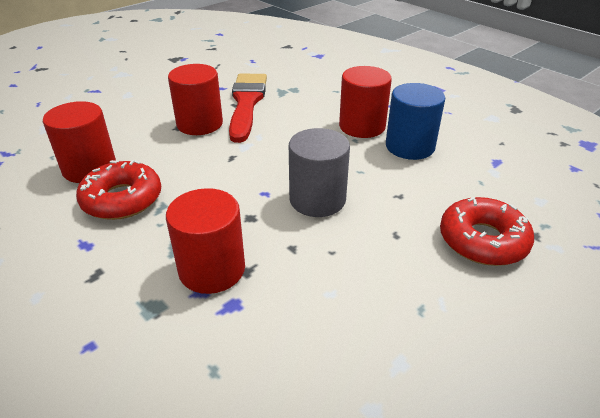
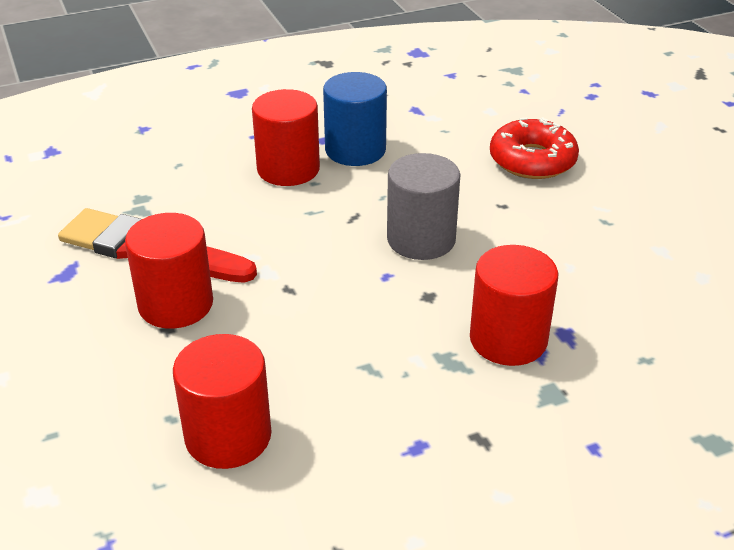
camera: 70 degrees left, 0 degrees up
(122, 199) = (333, 404): red donut -> none

